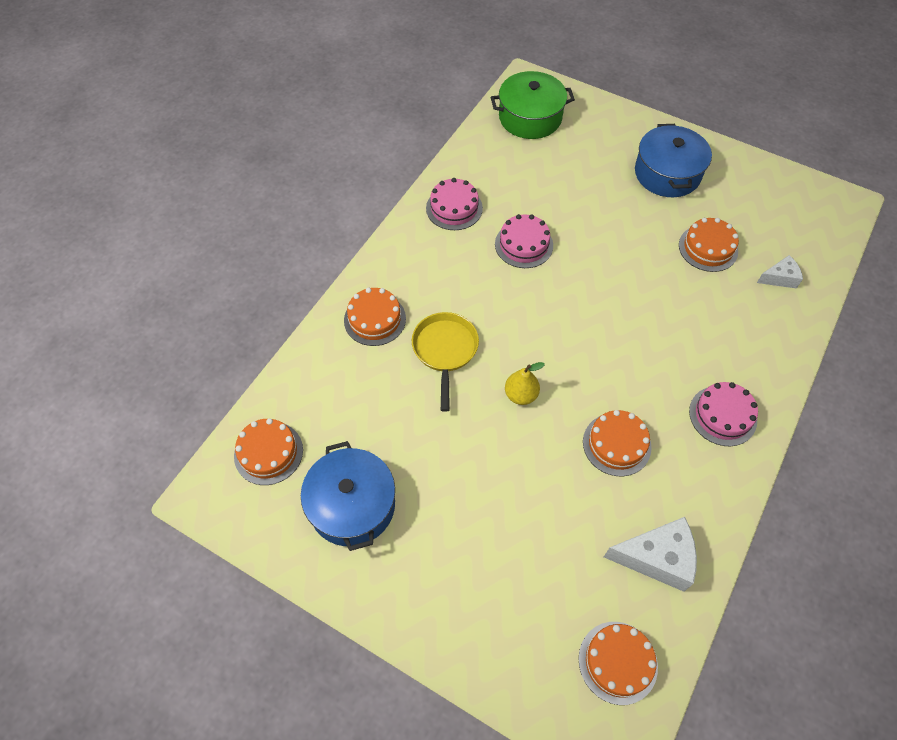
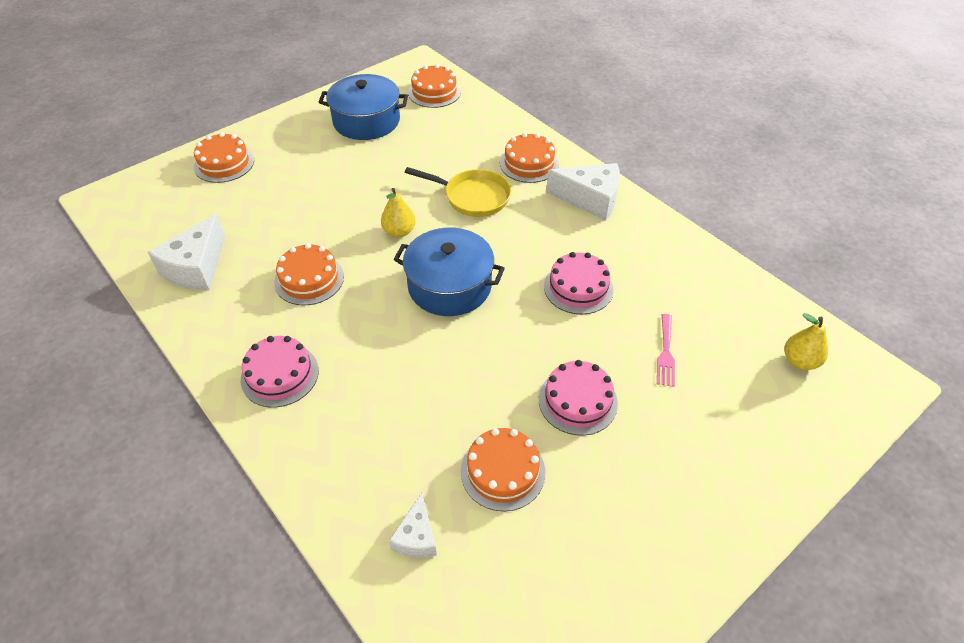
camera: 110 degrees right, 10 degrees down
(410, 259) = (590, 199): none -> white cheese
(454, 208) = (651, 247): pink cake -> pink cake (577, 401)
(530, 117) = (799, 361): green pot -> yellow pear
(561, 183) = (665, 353): none -> pink fork
(617, 662) = (149, 217): orange cake -> orange cake (224, 163)
(667, 173) = (655, 484): blue pot -> blue pot (449, 286)

